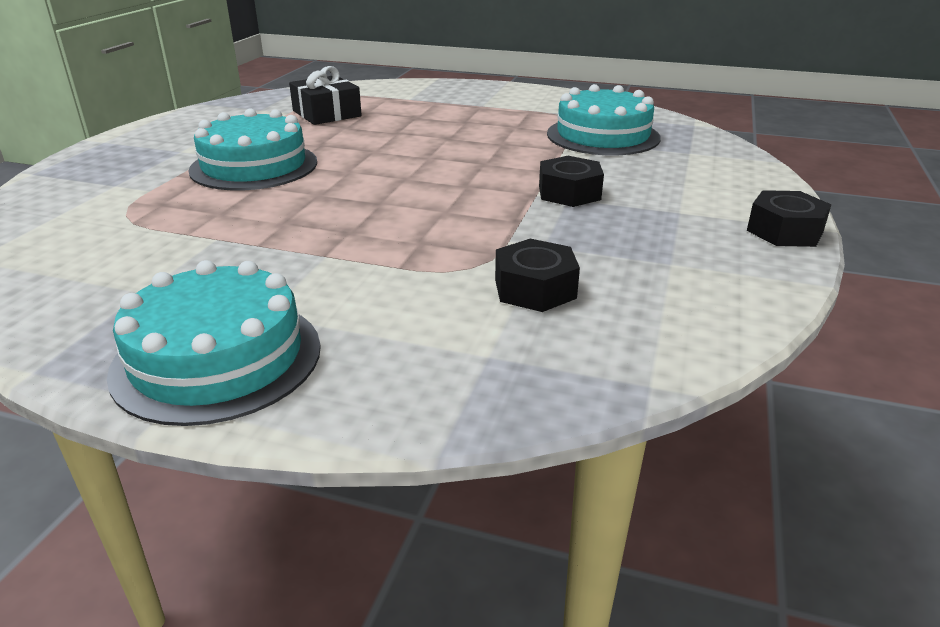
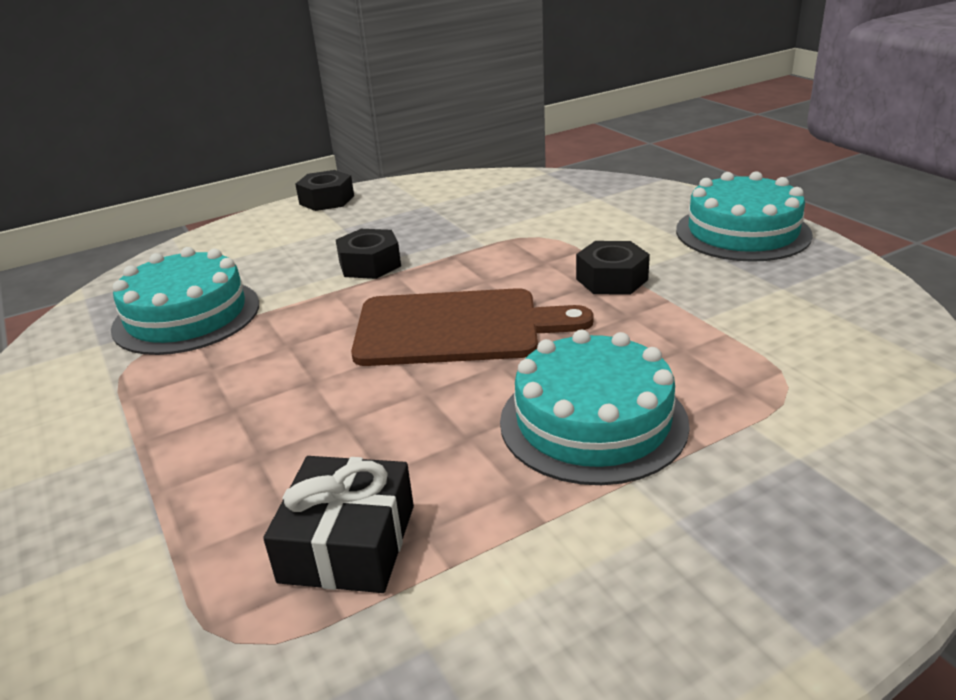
camera: 135 degrees left, 0 degrees up
(410, 178) = (456, 328): none -> brown cutting board
(535, 289) = (524, 214): black nut -> black nut (612, 279)

